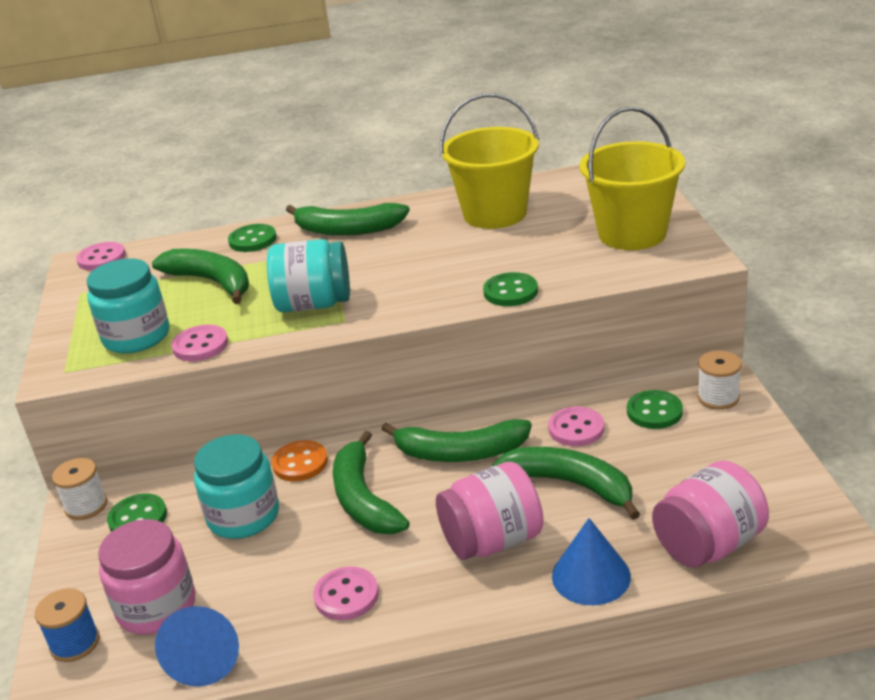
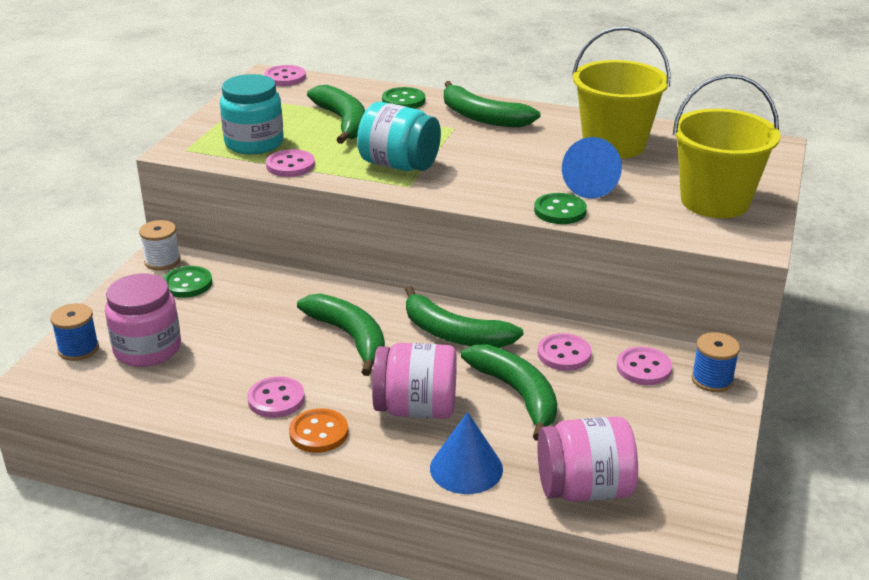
camera: 25 degrees right, 0 degrees up
(206, 659) = (148, 398): blue cone -> blue cone (592, 186)
(243, 516) = (257, 313): turquoise jar -> none
(300, 463) = (329, 292): orange button -> orange button (319, 433)
(363, 499) = (350, 337): green banana -> green banana turned 135 degrees clockwise
(654, 412) = (643, 368): green button -> pink button
(718, 397) = (712, 380): white spool -> blue spool

